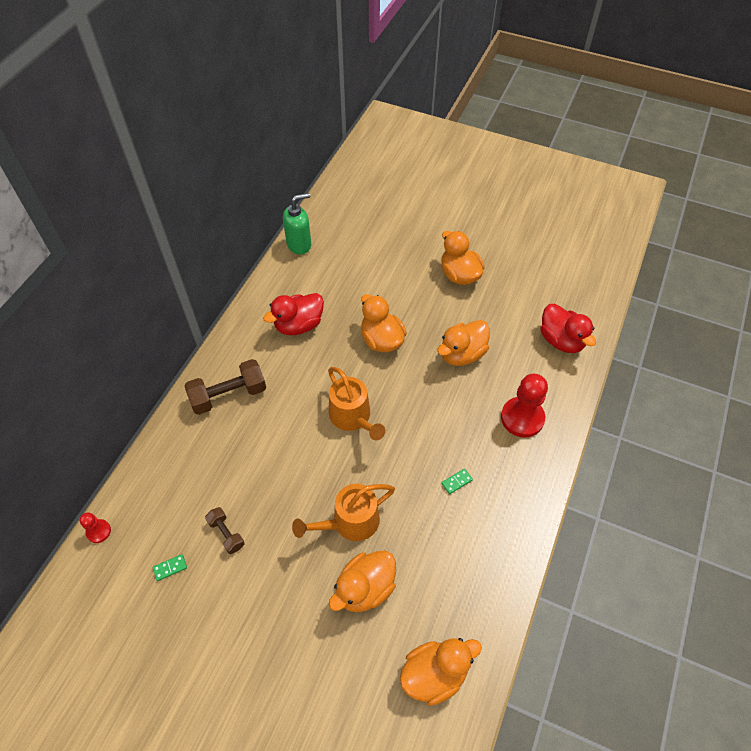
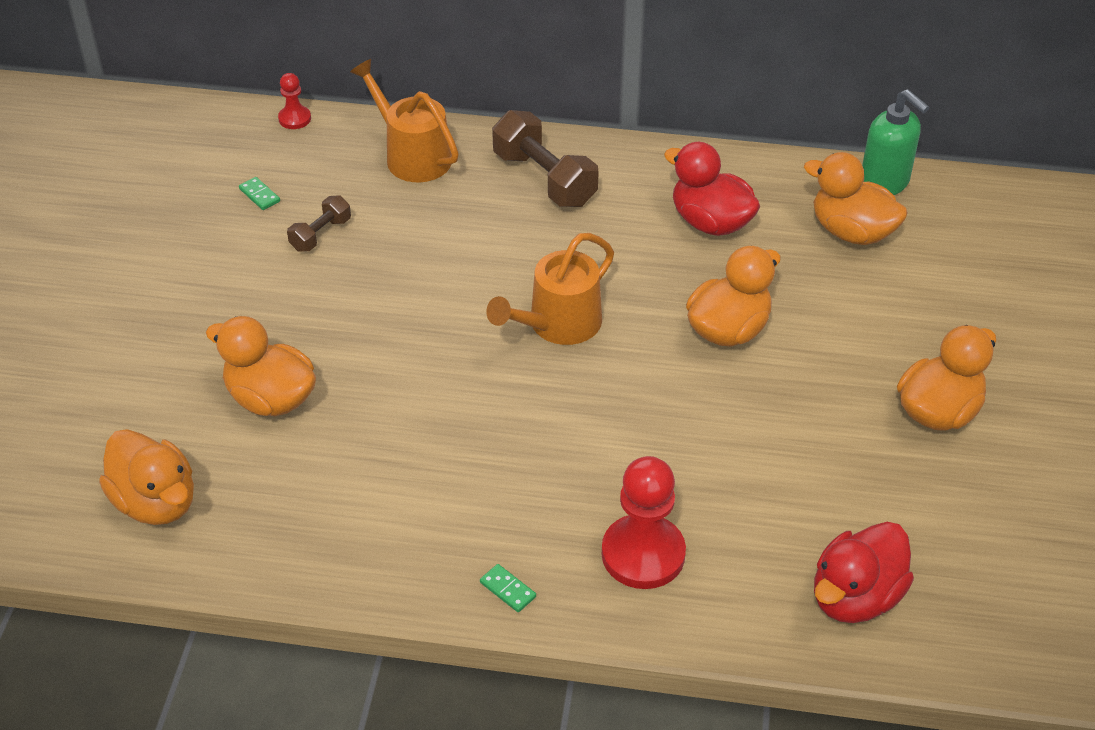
camera: 75 degrees right, 10 degrees down
(349, 522) = (372, 359): orange watering can -> orange watering can (412, 155)
(456, 482) = (481, 478): green domino -> green domino (508, 589)
(462, 354) = (749, 444): orange duck -> orange duck (851, 232)

